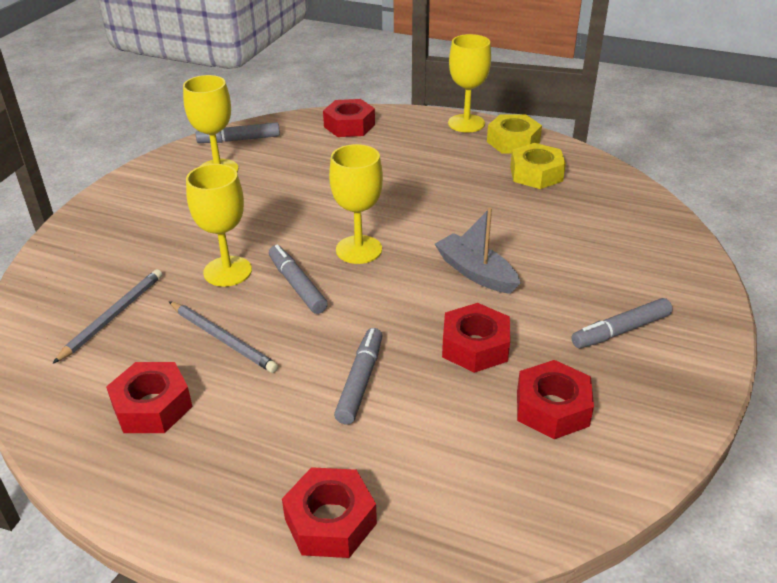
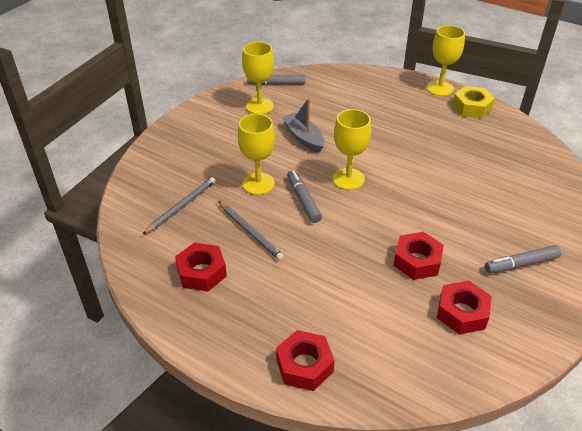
camera: 10 degrees right, 5 degrees up
(349, 126) = (355, 81): red nut -> none
(360, 381) = (336, 275): grey marker -> none
(475, 273) = (426, 207): grey boat -> grey boat (303, 137)
(536, 174) = (484, 135): yellow nut -> none

